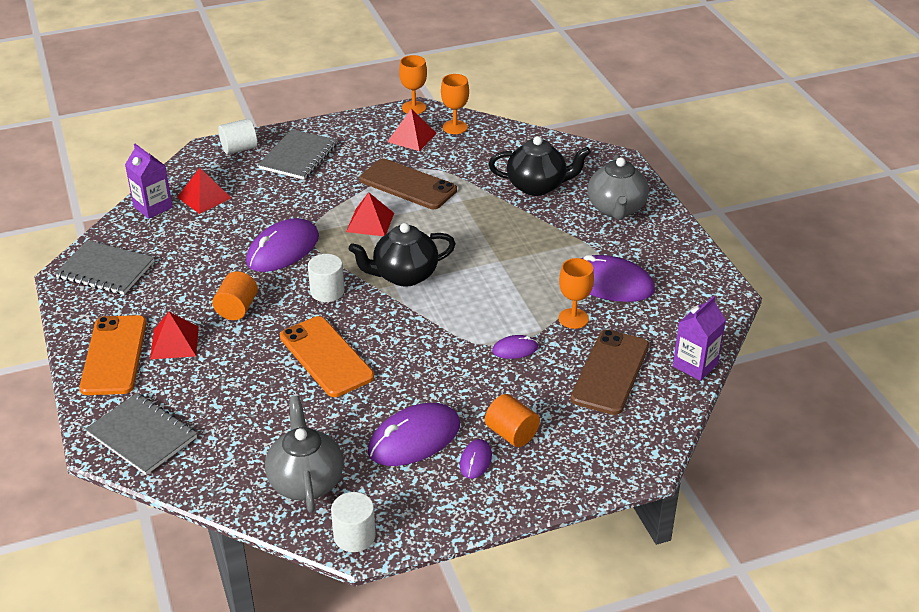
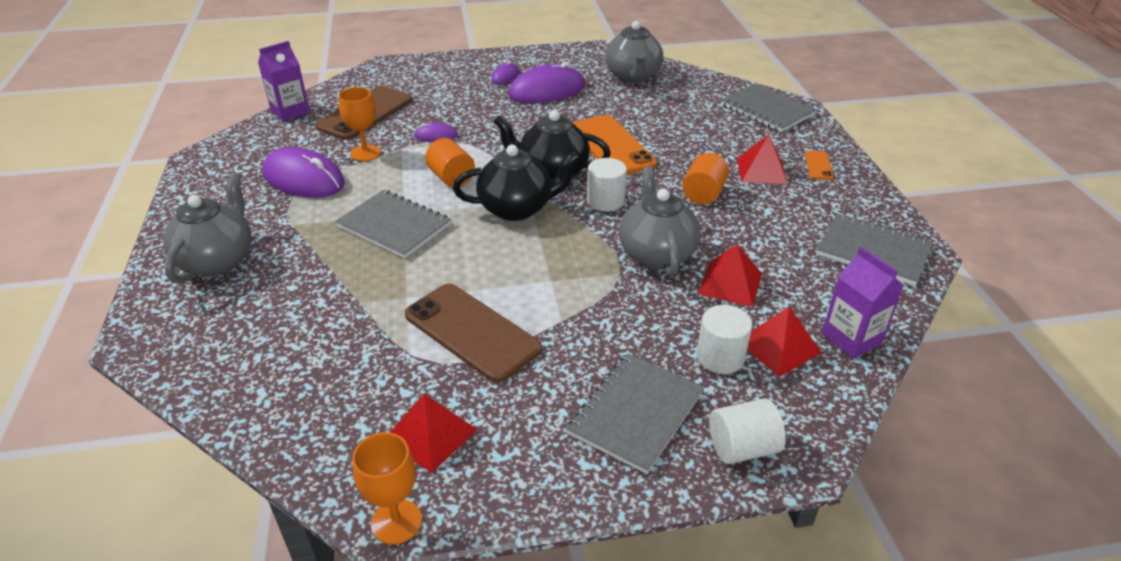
camera: 170 degrees left, 0 degrees up
(114, 355) = (818, 165): orange phone -> orange phone, size x0.45
(283, 249) = (656, 253): purple mouse -> grey teapot
(354, 536) = (601, 52): white cylinder -> white cylinder (720, 357)
(370, 222) = (541, 278): red pyramid -> red pyramid (730, 283)
(455, 127) = (344, 450): orange goblet -> none
(501, 249) = (394, 226): none -> grey notebook
(511, 433) = (470, 87): orange cylinder -> orange cylinder (451, 178)
(537, 186) = (290, 307): black teapot -> black teapot (552, 172)

